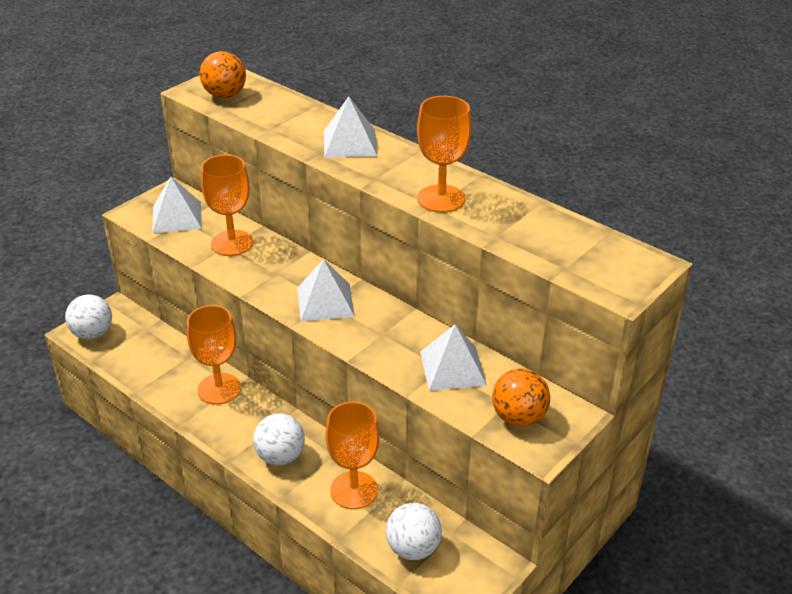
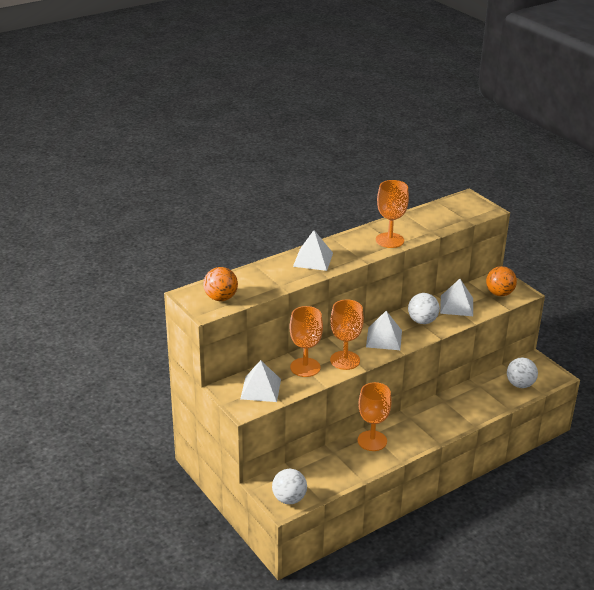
camera: 75 degrees left, 5 degrees down
(280, 456) = (441, 422): white ball -> white ball (422, 321)
(354, 490) = (474, 398): orange goblet -> orange goblet (345, 360)

